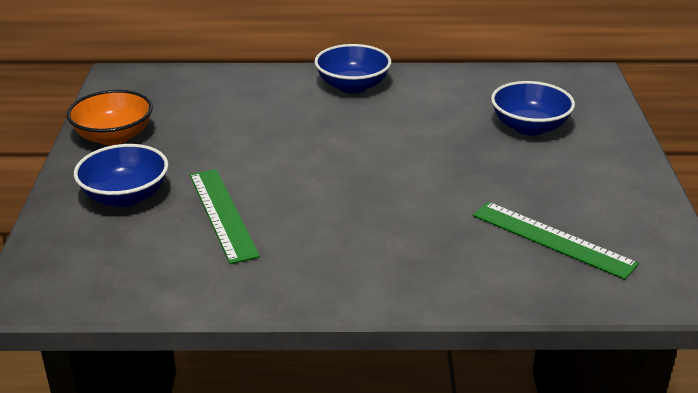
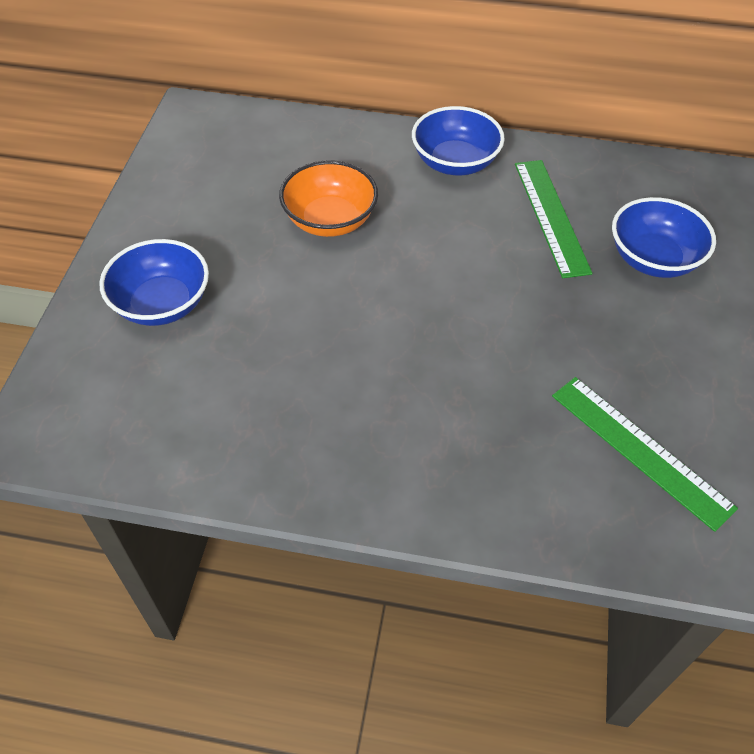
camera: 10 degrees right, 20 degrees up
(114, 137) = (168, 208): orange bowl -> orange bowl (330, 220)
(222, 214) = (263, 348): green ruler -> green ruler (551, 216)

